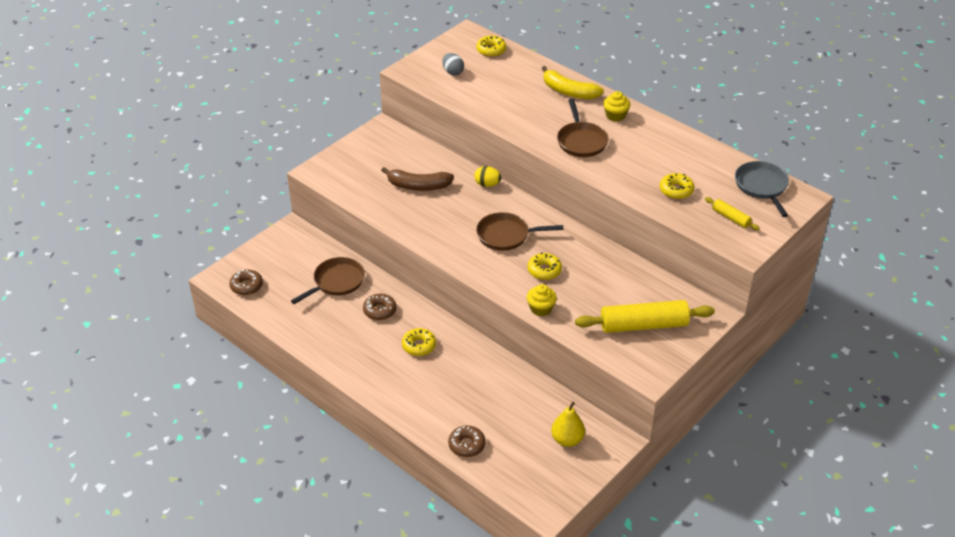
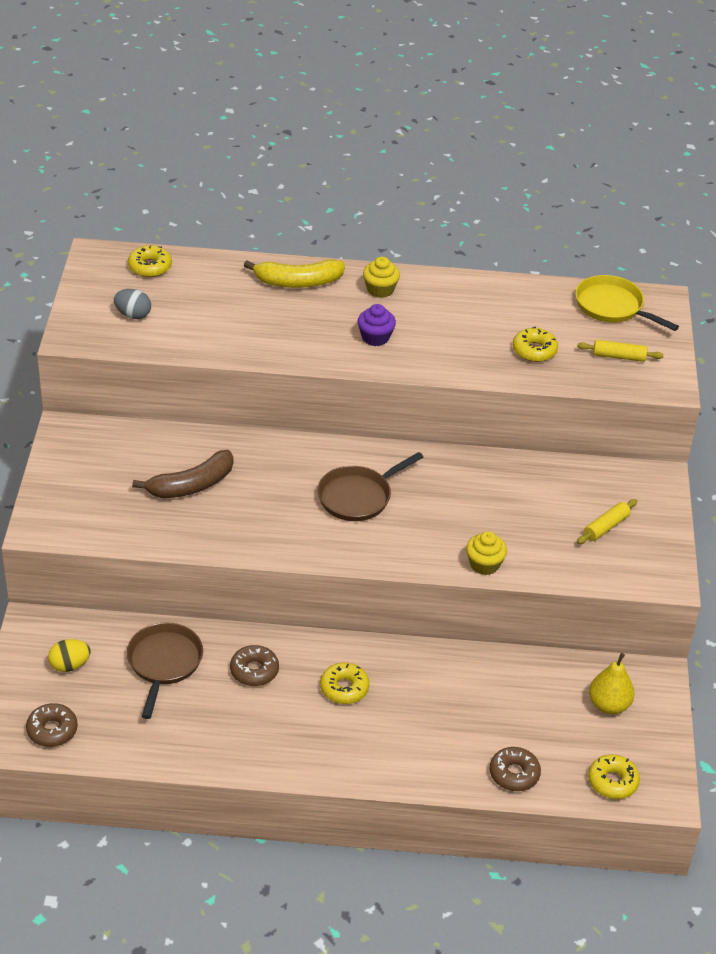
camera: 40 degrees left, 0 degrees up
(487, 184) = (272, 444): yellow egg -> yellow egg (70, 665)
(544, 270) = (442, 517): yellow donut -> yellow donut (612, 782)
(581, 141) = (375, 337): brown pan -> purple cupcake
(643, 325) = (606, 527): yellow rolling pin -> yellow rolling pin, size x0.49
(762, 187) = (612, 307): grey pan -> yellow pan

